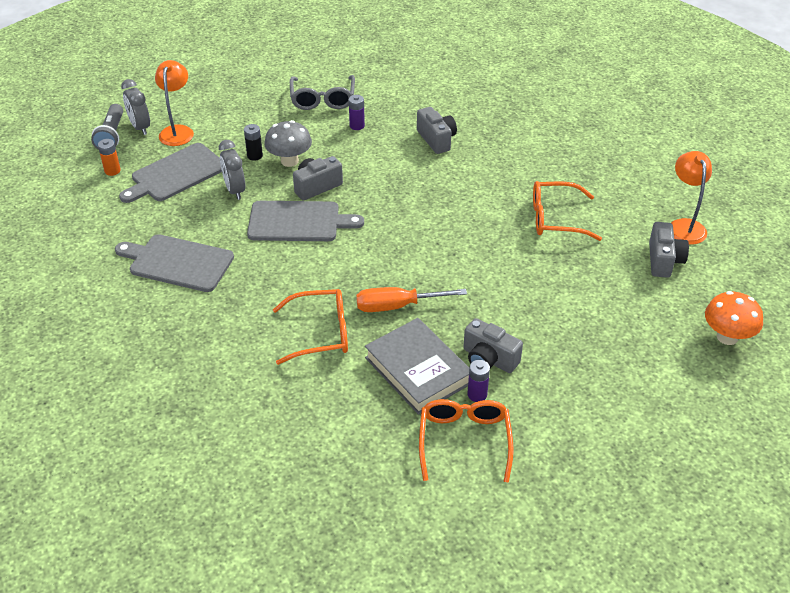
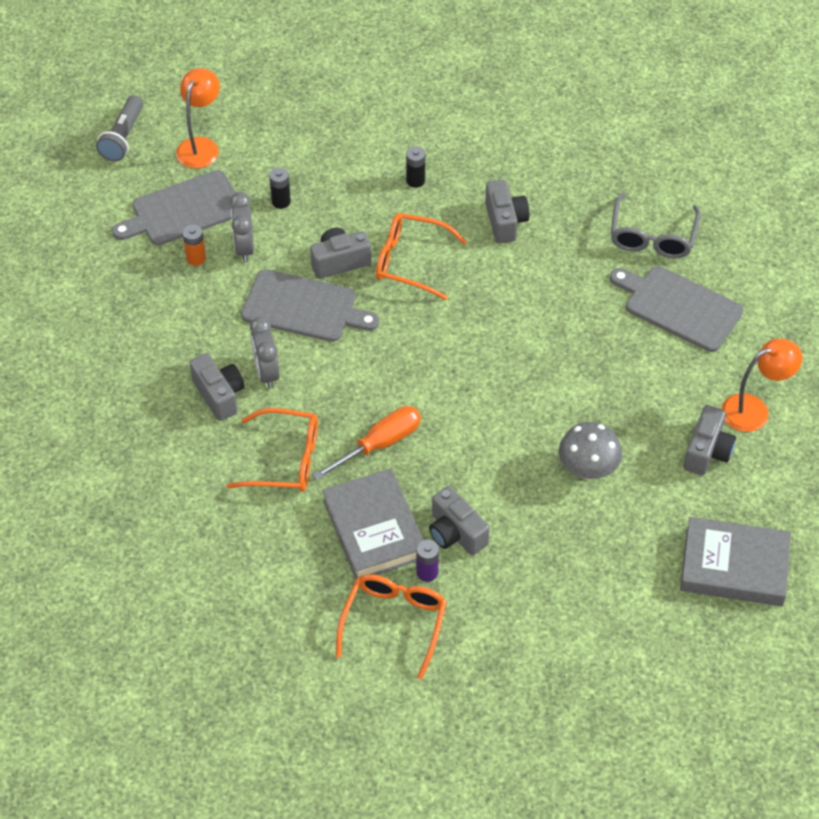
camera: 15 degrees right, 10 degrees up
(112, 171) = (113, 190): orange battery -> orange battery (196, 258)
(140, 127) = (158, 131): grey clock -> grey clock (266, 372)
(178, 263) = (156, 334): grey cutting board -> grey cutting board (679, 307)
(247, 296) = (219, 395): none -> grey camera
(289, 161) = (319, 218): grey mushroom -> grey mushroom (587, 469)
(322, 99) = (387, 131): grey glasses -> grey glasses (652, 237)
(357, 126) = (415, 180): purple battery -> black battery
(397, 306) = (379, 444): orange screwdriver -> orange screwdriver turned 135 degrees clockwise
(555, 219) = (604, 367): orange glasses -> orange glasses (410, 261)
(684, 226) = (754, 409): orange lamp -> orange lamp turned 60 degrees clockwise
(727, 337) = (734, 566): orange mushroom -> grey book

